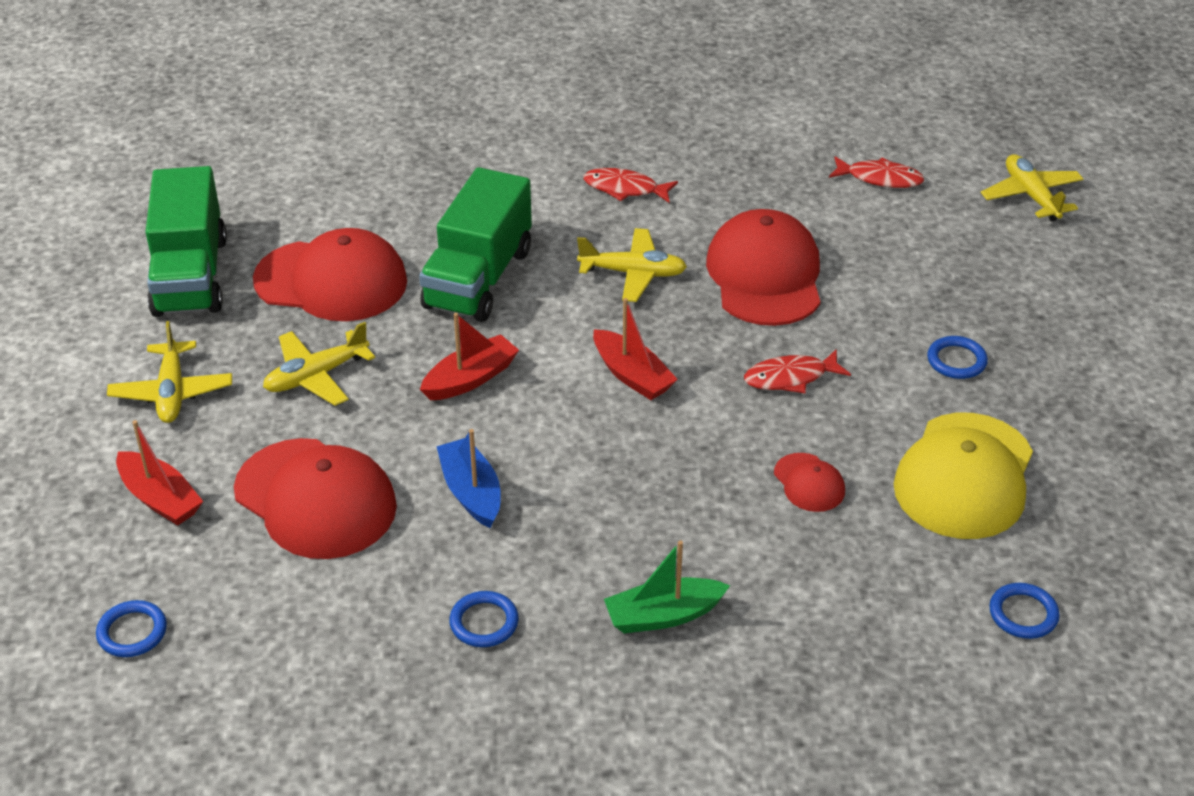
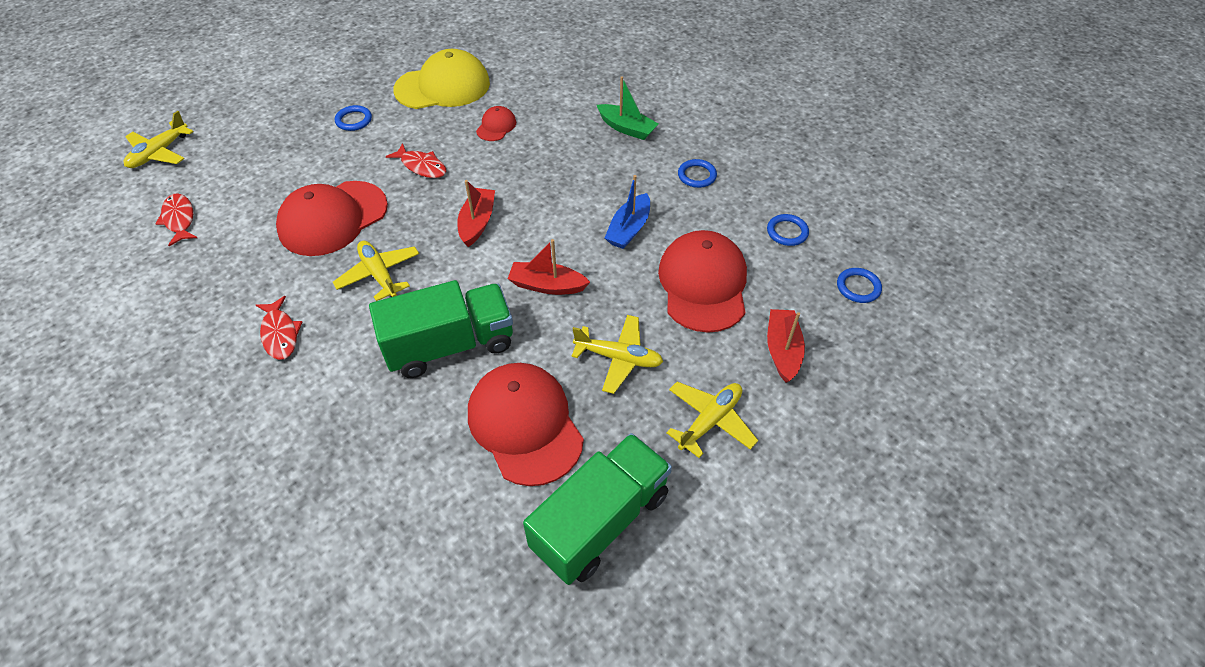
camera: 130 degrees left, 10 degrees up
(1023, 614) = (513, 44): blue ring -> blue ring (787, 232)

